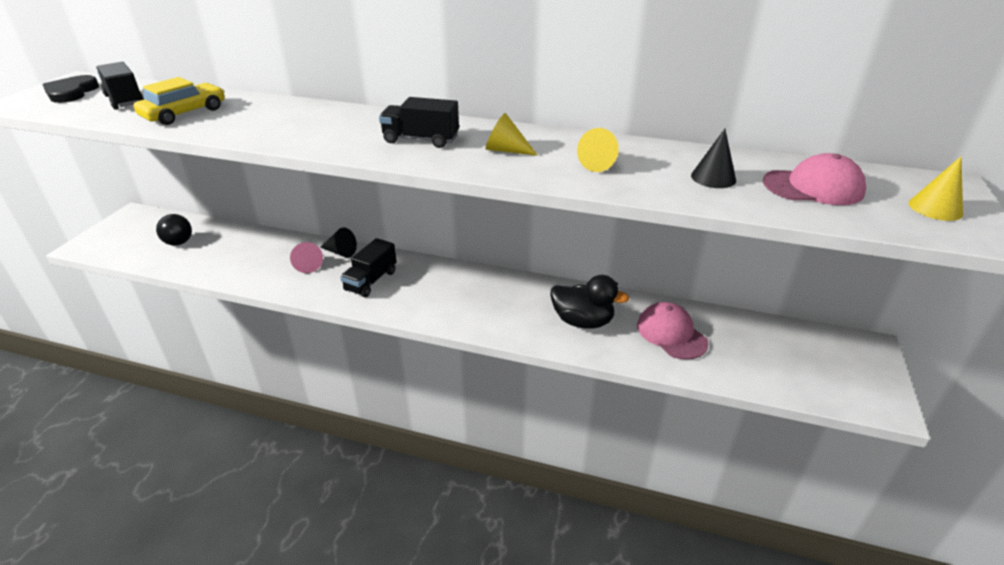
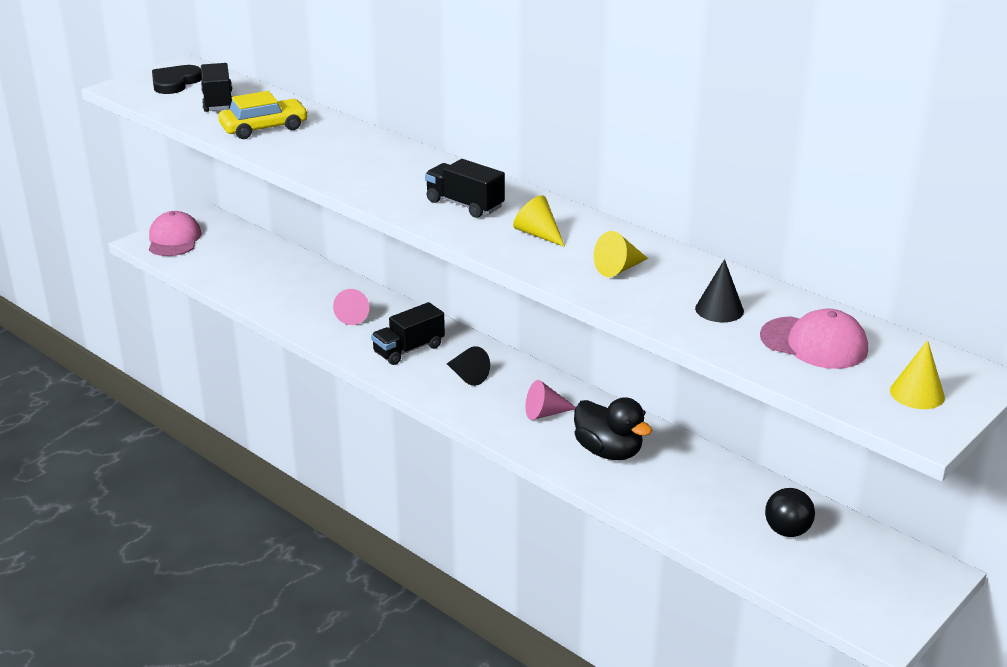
camera: 25 degrees right, 5 degrees down
(179, 242) = (236, 260): black ball -> black ball (787, 531)
(341, 252) = (395, 311): black cone -> black cone (467, 376)
(513, 304) = (545, 413): none -> pink cone
(671, 334) = (700, 491): pink cap -> pink cap (174, 239)

